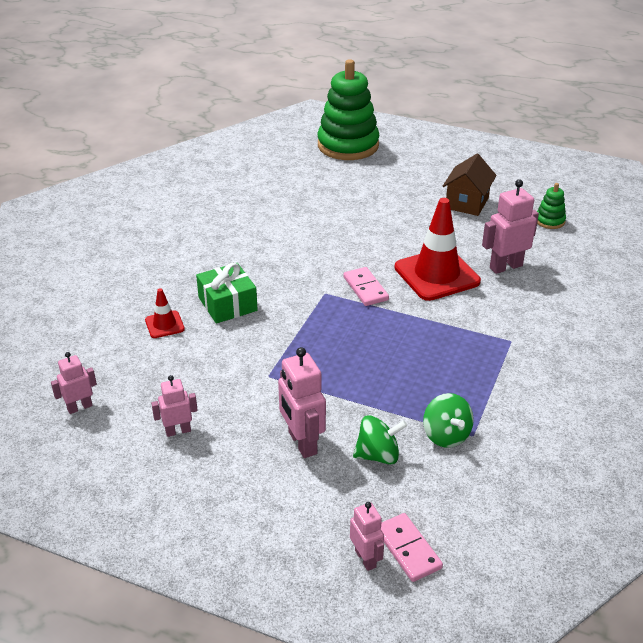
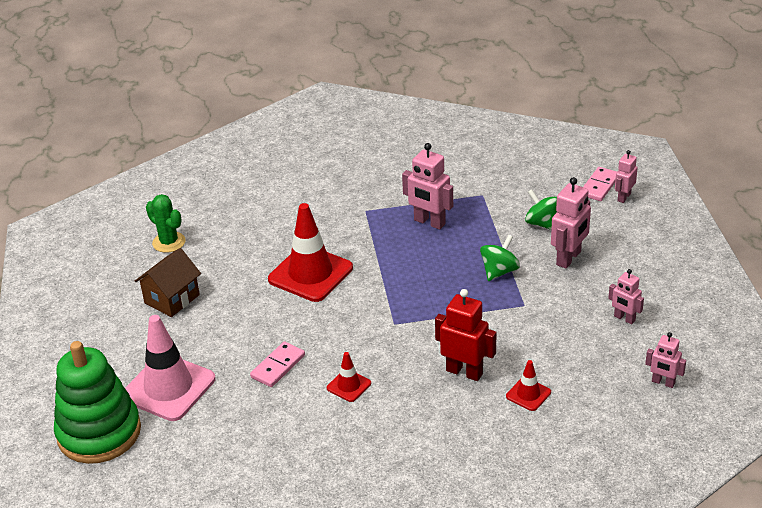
camera: 120 degrees left, 0 degrees up
(227, 304) = (464, 372): green gift -> red robot
(279, 246) = (349, 386): none -> red traffic cone
(363, 177) = (168, 387): none -> pink traffic cone
(365, 288) = (367, 304): pink domino -> pink domino (278, 366)
(446, 435) = (494, 204): green spinning top -> green spinning top (499, 271)
(467, 203) = (172, 299): brown house -> brown house turned 45 degrees counterclockwise
(505, 266) = (266, 243): pink robot -> pink robot (429, 222)
(550, 221) = (169, 242): green stacking toy -> green cactus

